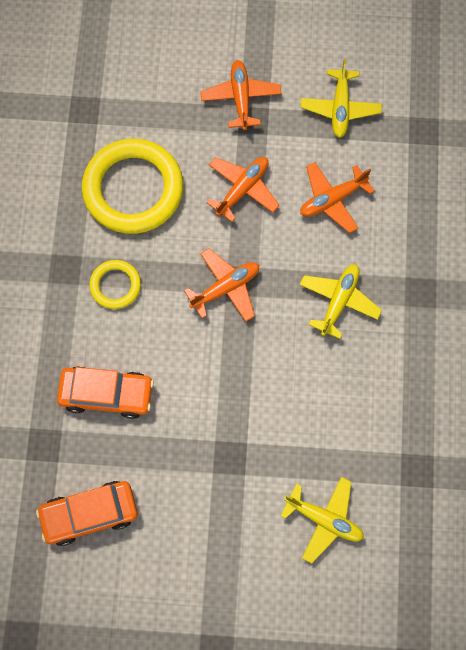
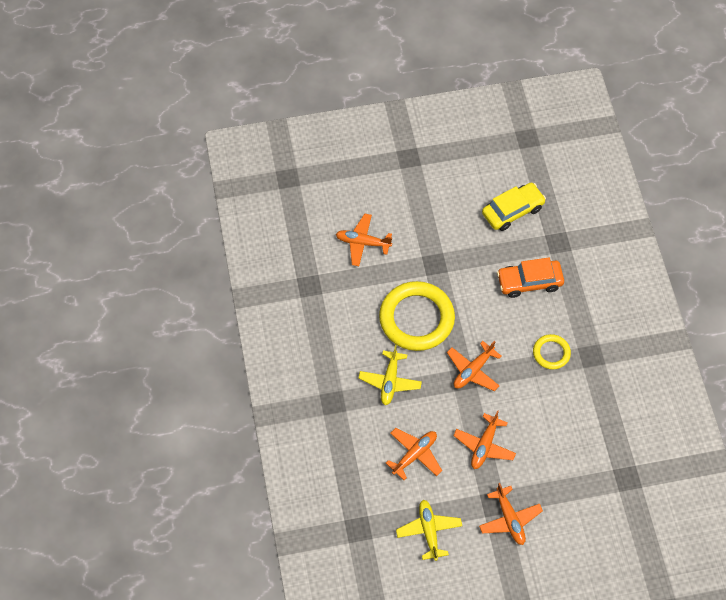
camera: 165 degrees right, 10 degrees down
(89, 514) = (512, 211): orange car -> yellow car
(133, 189) = (565, 425): yellow ring -> yellow ring (416, 318)
(324, 520) = (362, 243): yellow plane -> orange plane

